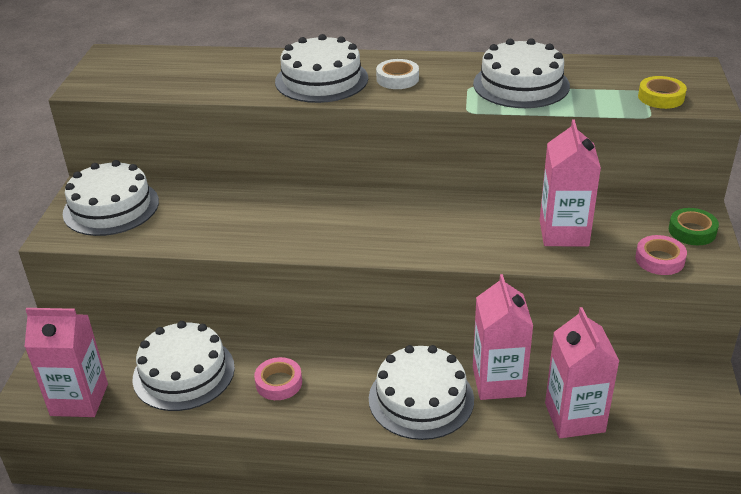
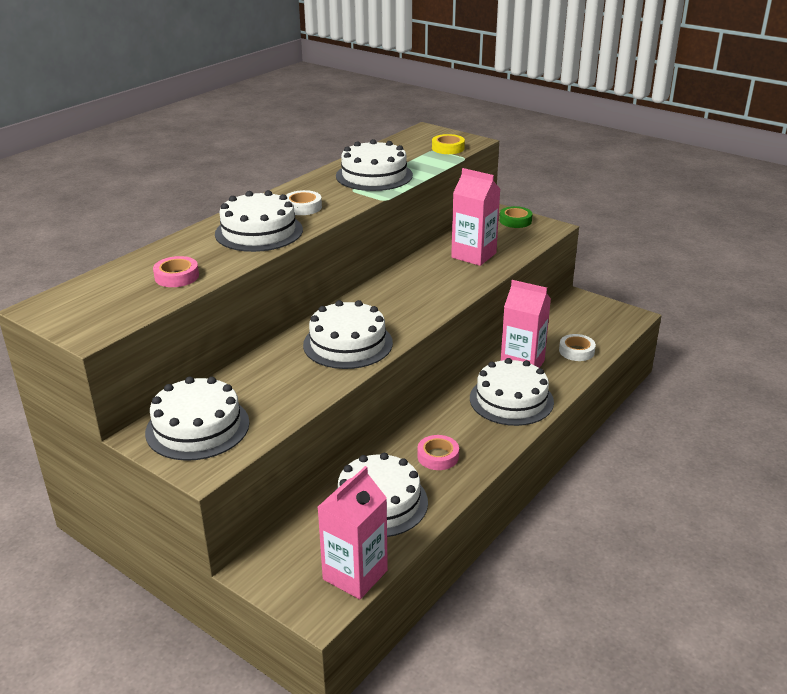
camera: 60 degrees left, 5 degrees down
(298, 226) = (348, 344): none -> white cake
(574, 417) = (576, 351): pink carton -> white tape
(659, 260) = (531, 239): pink tape -> pink tape (177, 276)

